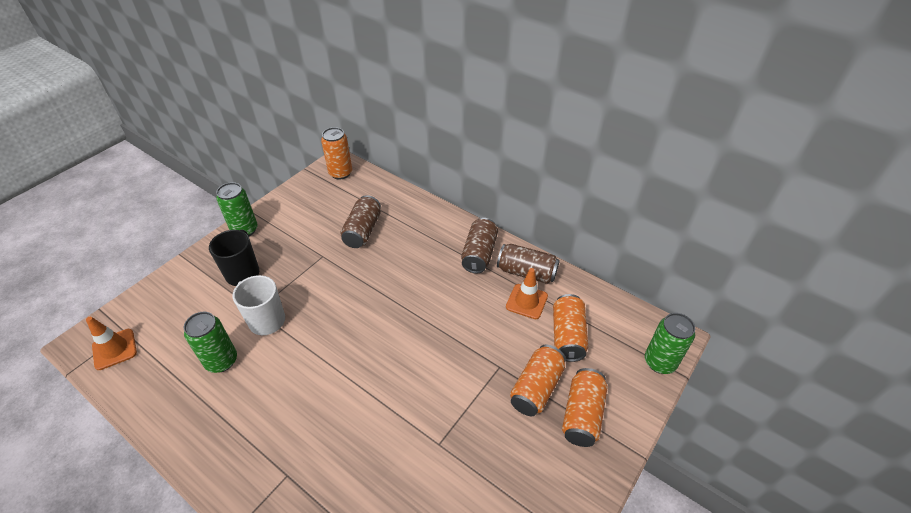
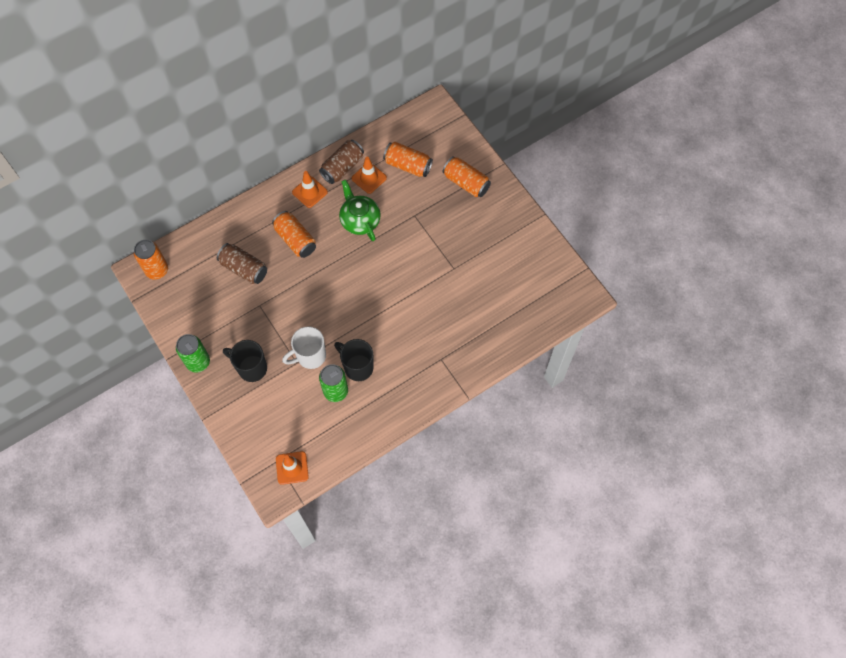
camera: 70 degrees left, 20 degrees up
(258, 374) = (357, 367): none -> black mug
(465, 310) = (359, 220): none -> green teapot
(479, 254) = (309, 192): brown can -> orange traffic cone
(536, 388) = (438, 200): orange can -> orange can (295, 240)
(660, 362) = (449, 123): green can -> none

